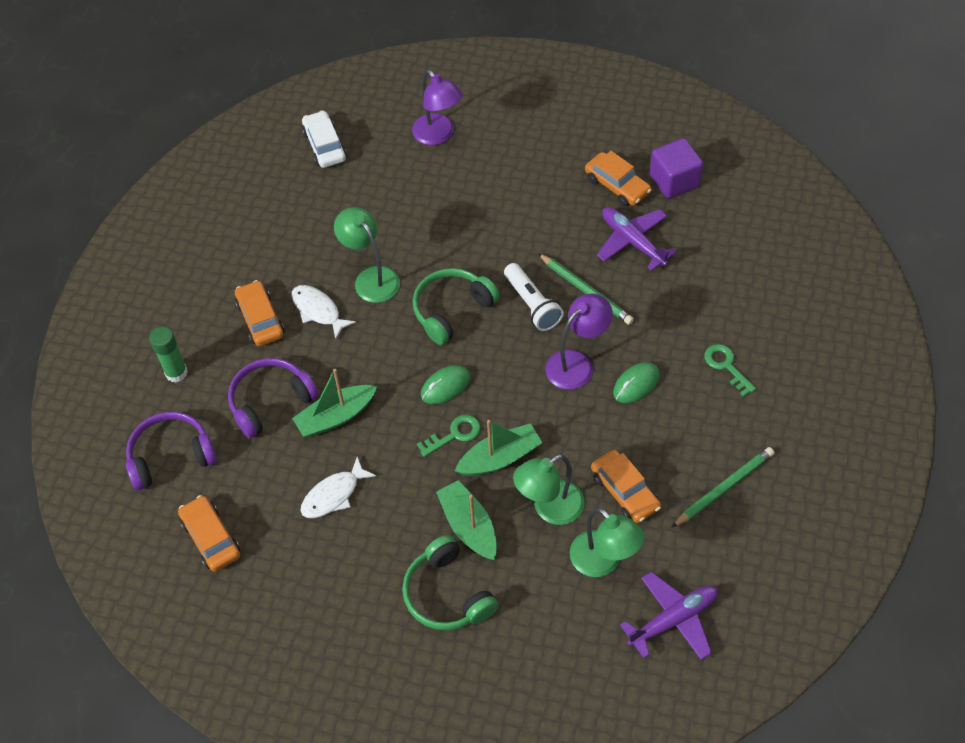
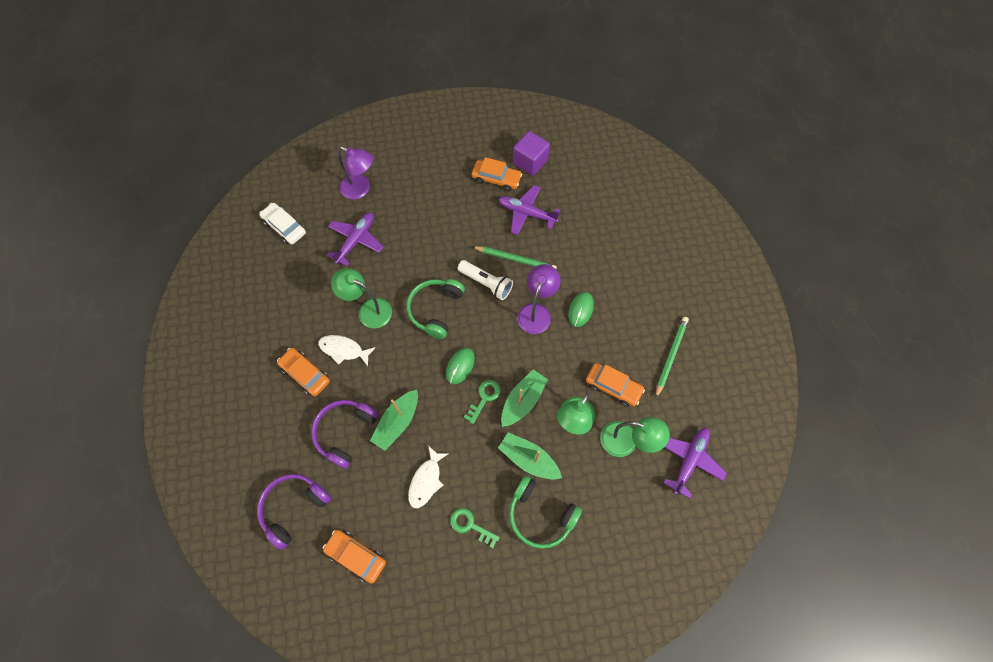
camera: 30 degrees left, 10 degrees up
(176, 372) = (264, 442): green glue stick -> none
(400, 193) = (356, 240): none -> purple plane
(726, 366) = (628, 273): green key -> green key (470, 525)

